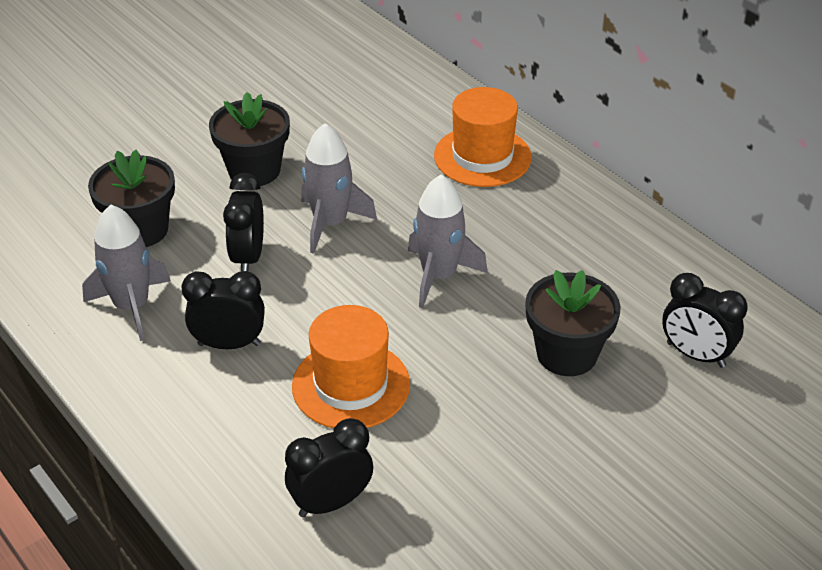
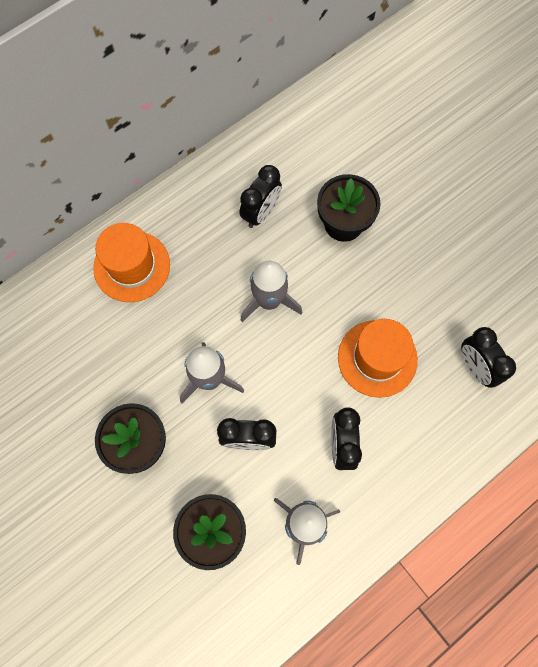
camera: 90 degrees left, 30 degrees up
(695, 355) = (342, 150): black clock -> black clock (261, 213)

